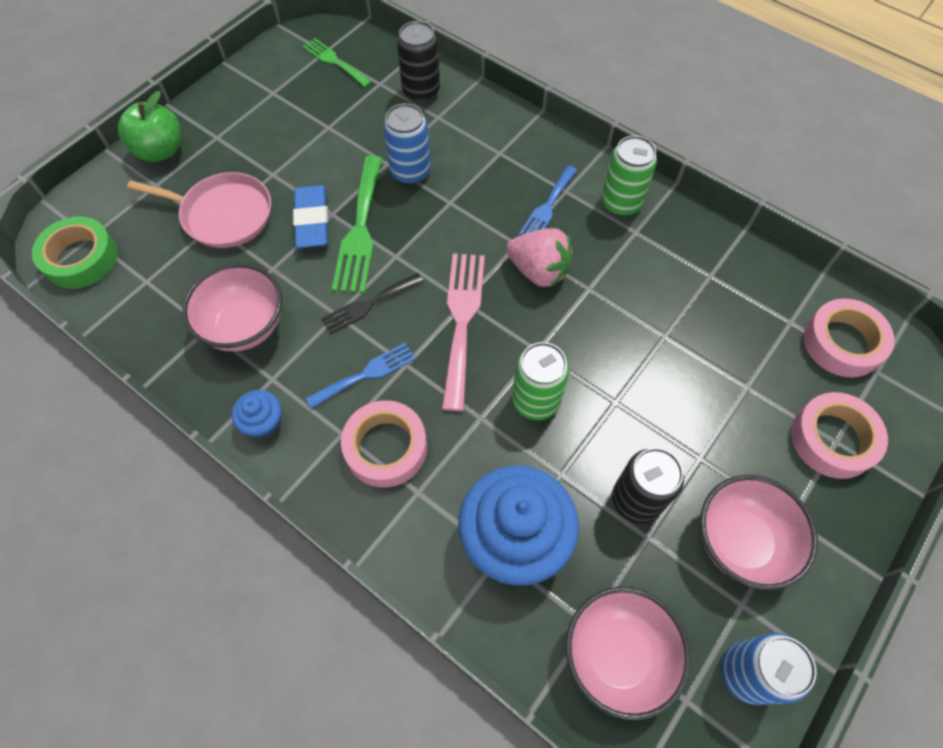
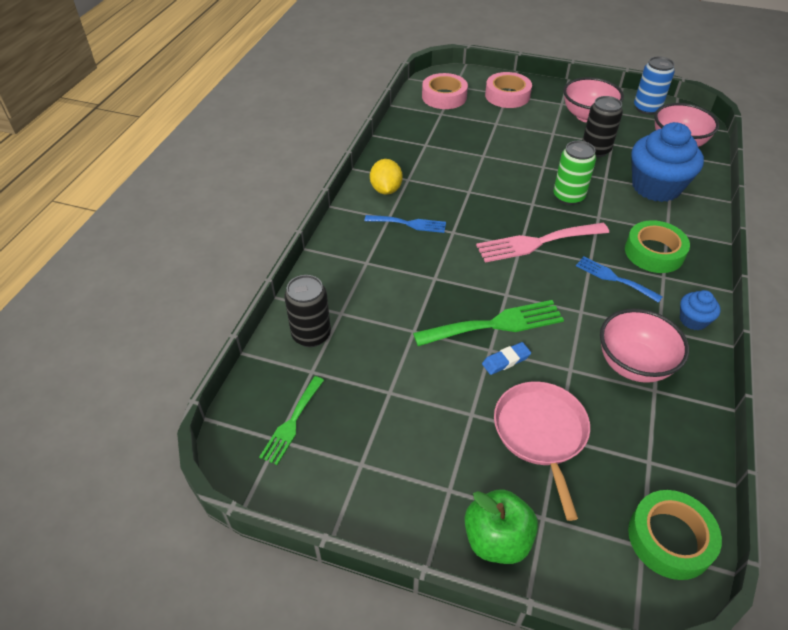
camera: 110 degrees left, 15 degrees down
(312, 220) = (506, 360): blue eraser -> blue eraser, size x0.59
(368, 304) = (559, 295): black fork -> none
(386, 447) = (654, 252): pink tape -> green tape
(410, 172) = (416, 312): blue can -> none
(538, 271) = (470, 216): pink strawberry -> none
(621, 203) = (386, 190): green can -> yellow lemon

